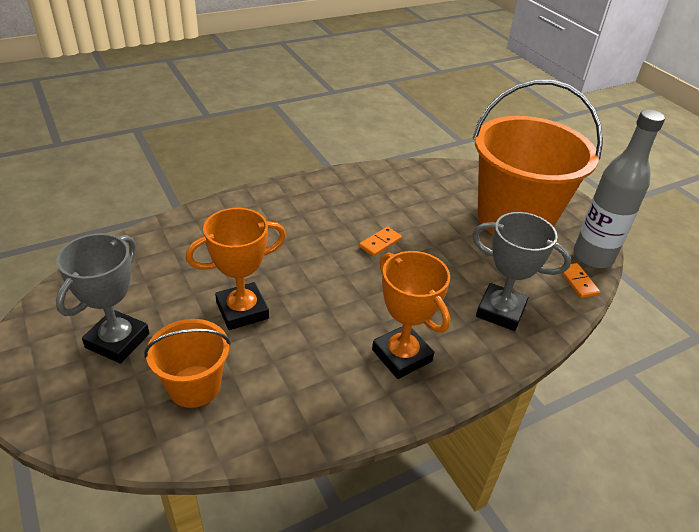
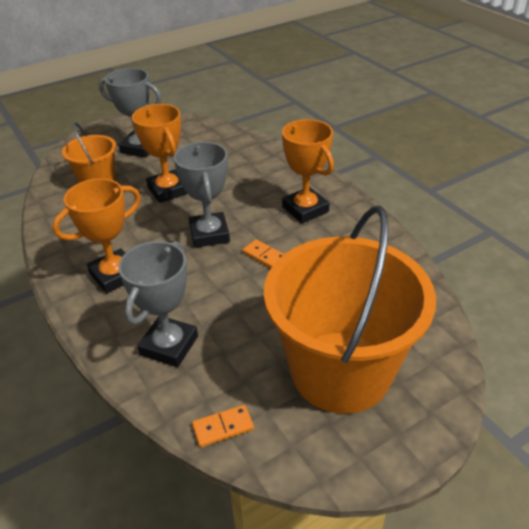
camera: 90 degrees right, 0 degrees up
(310, 210) = (305, 209): none -> orange trophy
(339, 278) = (209, 234): none -> grey trophy
(592, 257) = (277, 455): grey bottle -> none

